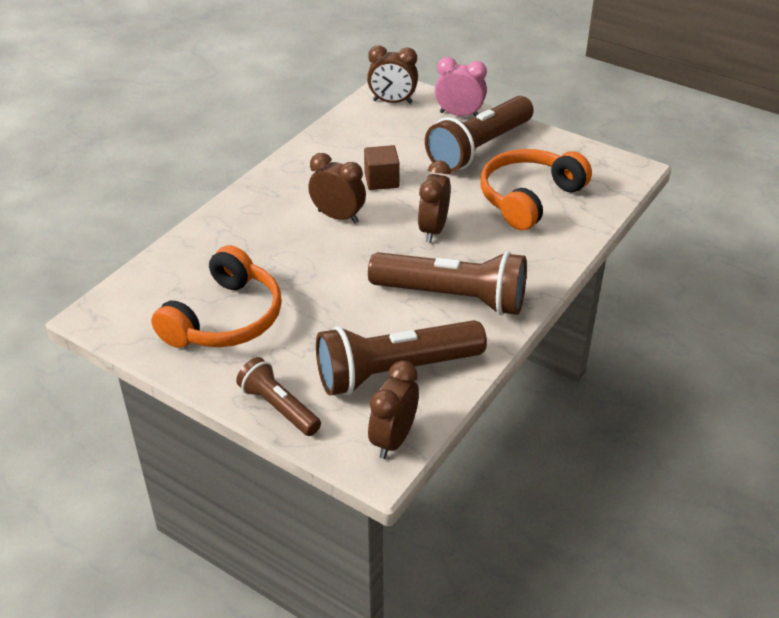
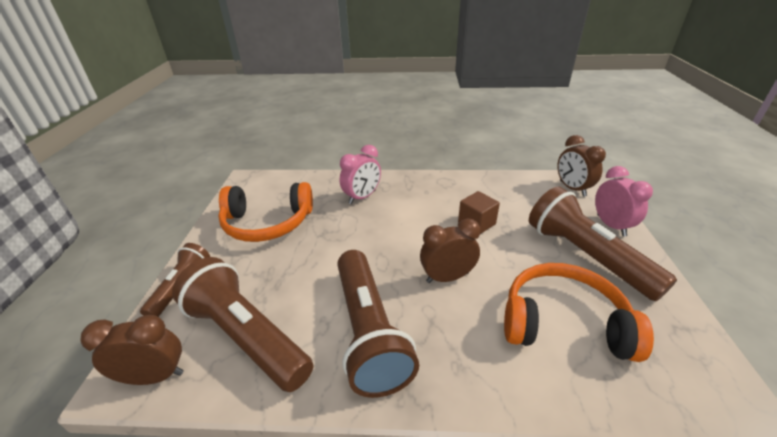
camera: 60 degrees right, 5 degrees down
(255, 233) = (362, 197): none -> pink clock
(338, 216) = (413, 222): brown clock -> none
(479, 148) = (586, 256): brown flashlight -> brown flashlight turned 45 degrees clockwise

